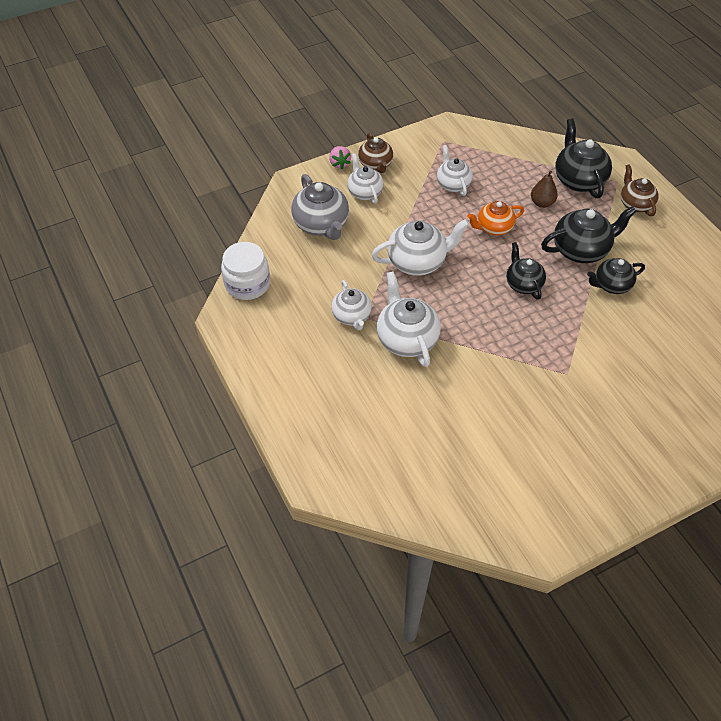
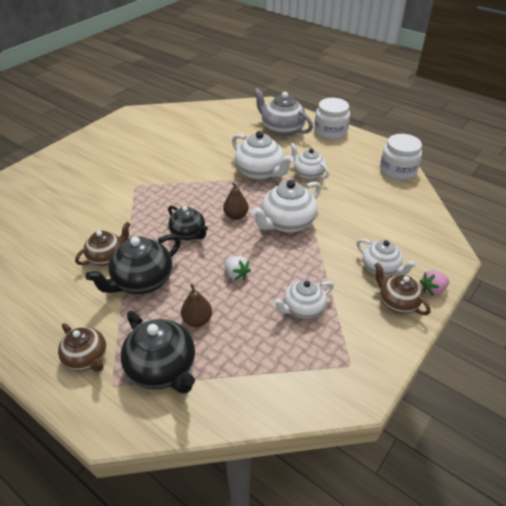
camera: 155 degrees right, 10 degrees down
(269, 378) = (330, 132): none -> white jar
(321, 225) = (389, 226): grey teapot -> grey teapot (281, 130)
(339, 163) = (432, 290): pink strawberry -> pink strawberry turned 75 degrees counterclockwise
(453, 184) = (303, 308): white teapot -> white teapot turned 105 degrees clockwise
(465, 288) = (236, 216): none -> brown pear
(493, 228) = (236, 274): orange teapot -> white strawberry
(611, 285) = (107, 257): black teapot -> brown teapot

